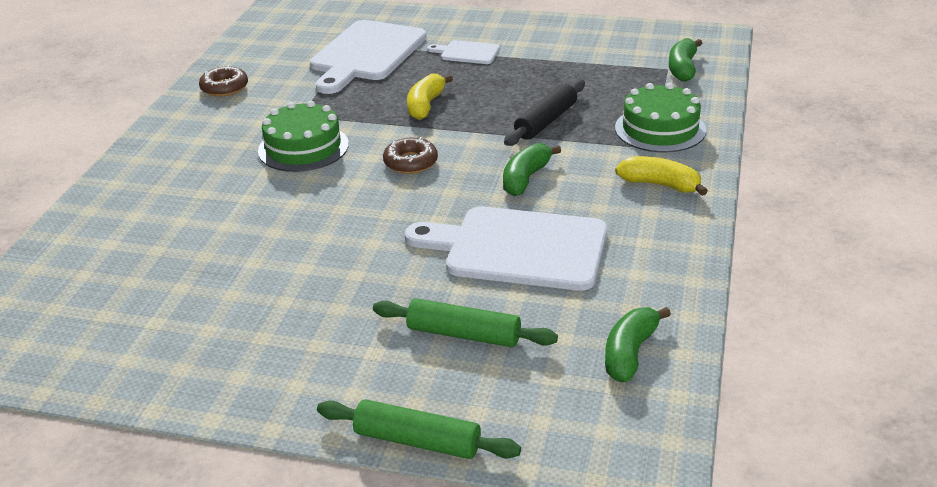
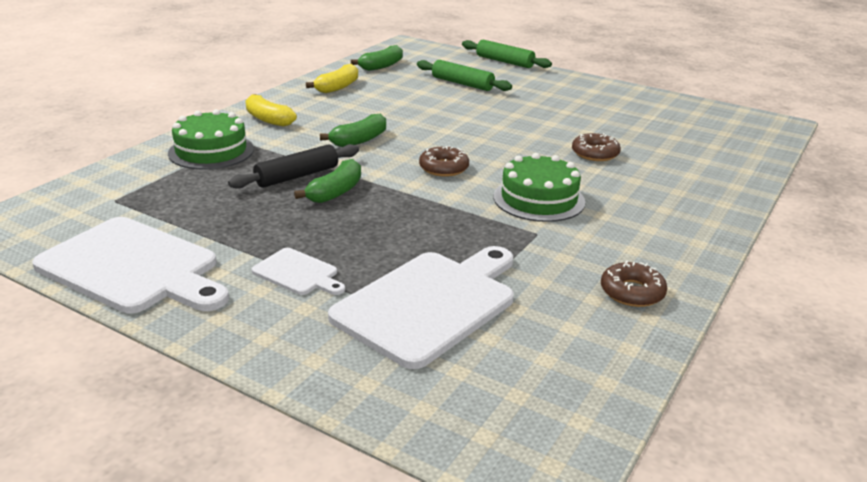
camera: 165 degrees left, 5 degrees down
(244, 223) = (595, 153): none -> brown donut
(425, 105) = (397, 215): yellow banana -> yellow banana (338, 87)
(518, 248) = (402, 107): white cutting board -> white cutting board (133, 267)
(683, 68) = (99, 197): green banana -> green banana (335, 192)

